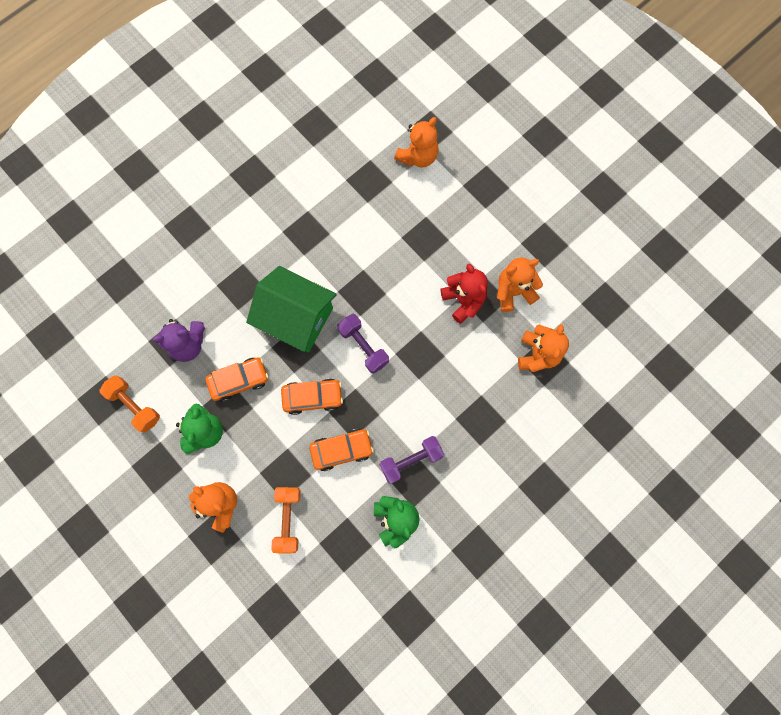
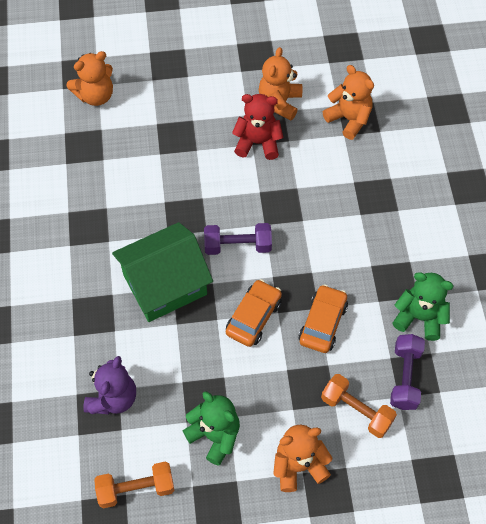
camera: 55 degrees left, 15 degrees down
(239, 380) = (187, 372): orange car -> none
(411, 460) = (373, 272): purple dumbbell -> purple dumbbell (405, 377)
(418, 156) = (95, 95): orange teddy bear -> orange teddy bear turned 75 degrees clockwise

